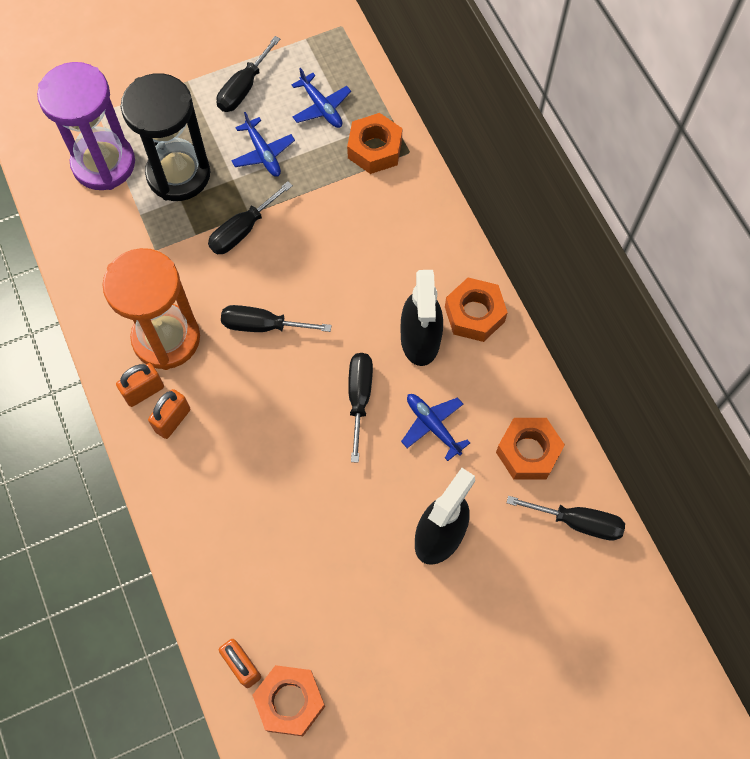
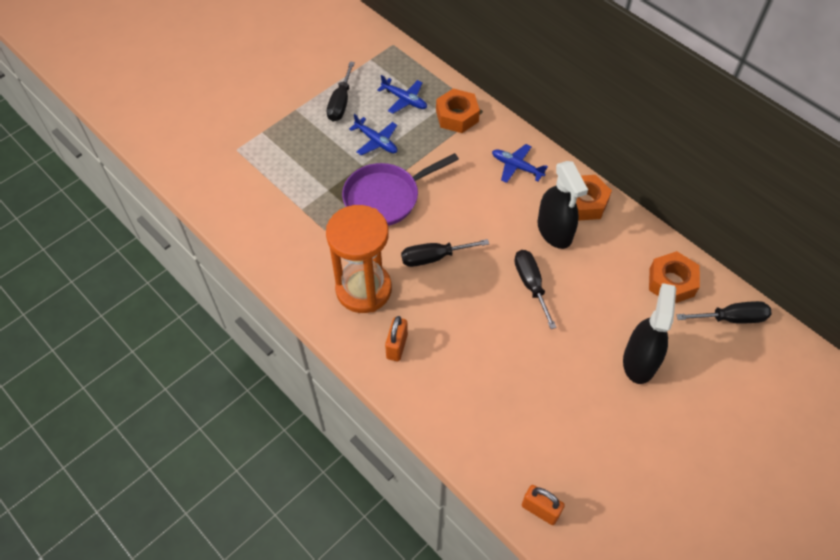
camera: 20 degrees left, 10 degrees down
(103, 164) = (256, 182): purple hourglass -> none
(144, 391) = (364, 333): orange padlock -> none
(178, 174) = (319, 173): black hourglass -> none
(242, 230) = (386, 197): black screwdriver -> purple pan
(290, 702) = (591, 523): orange nut -> none
(433, 426) = (594, 287): blue plane -> blue plane (517, 167)

